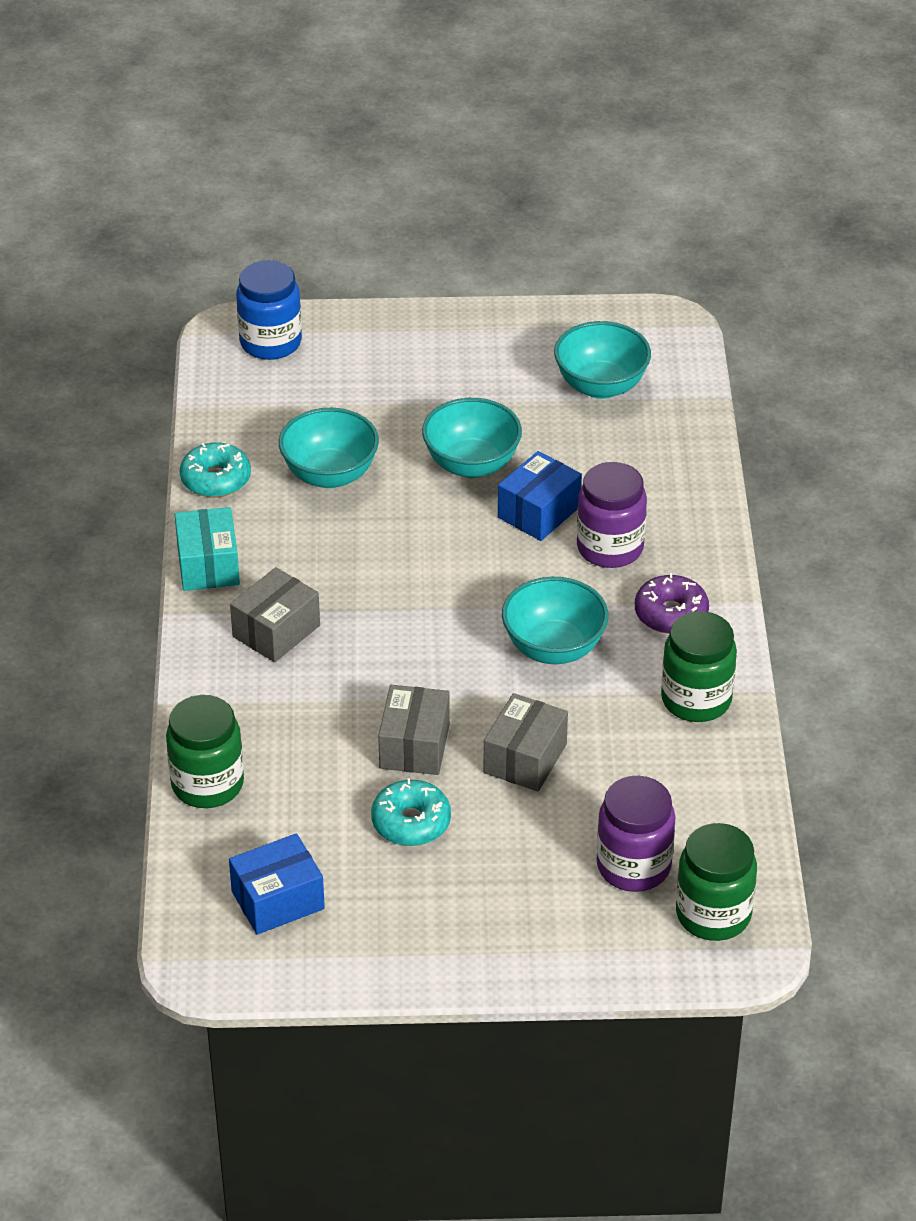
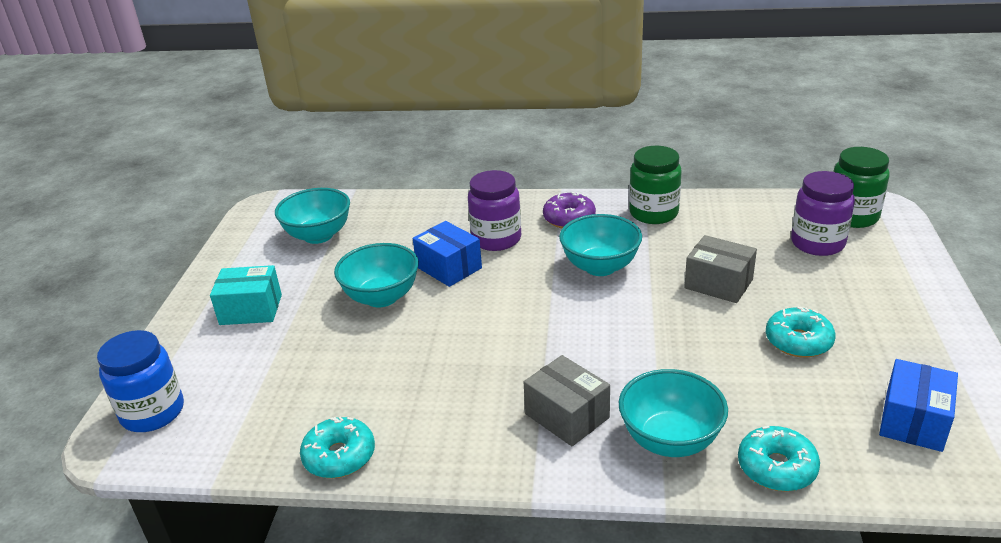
camera: 80 degrees left, 10 degrees down
(207, 784) = (776, 467): green jar -> turquoise donut
(208, 565) = (466, 463): turquoise box -> turquoise box (251, 309)
(278, 900) = (913, 421): blue box -> blue box turned 45 degrees clockwise
(330, 475) = (363, 377): turquoise bowl -> turquoise bowl (670, 440)
(414, 746) = (711, 337): grey box -> none

